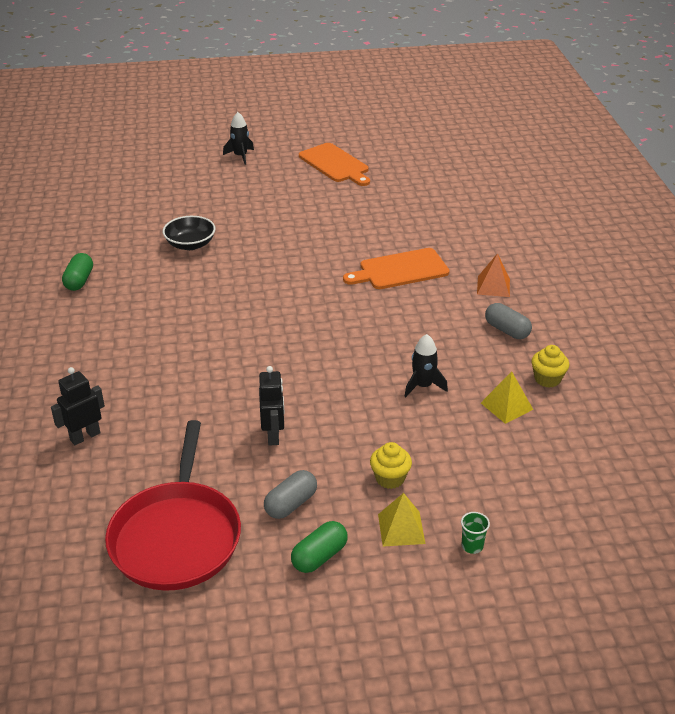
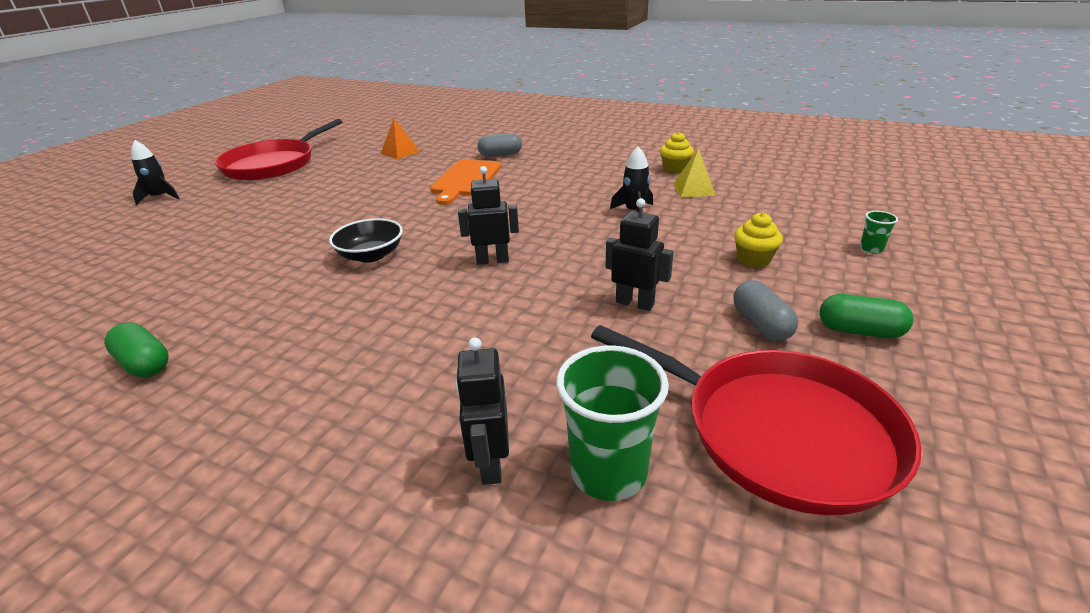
camera: 55 degrees left, 5 degrees down
(104, 479) = (608, 472): none -> green cup
(190, 244) = (238, 262): black bowl -> black bowl (371, 255)
(279, 347) = (492, 260): none -> black robot
(319, 556) = (859, 331): green capsule -> green capsule turned 60 degrees counterclockwise
(335, 164) = (273, 164): orange cutting board -> red pan
(401, 528) = (832, 274): yellow pyramid -> none
(493, 286) = (540, 156): orange pyramid -> orange pyramid (400, 152)
(507, 330) = (600, 166): grey capsule -> grey capsule (500, 155)

